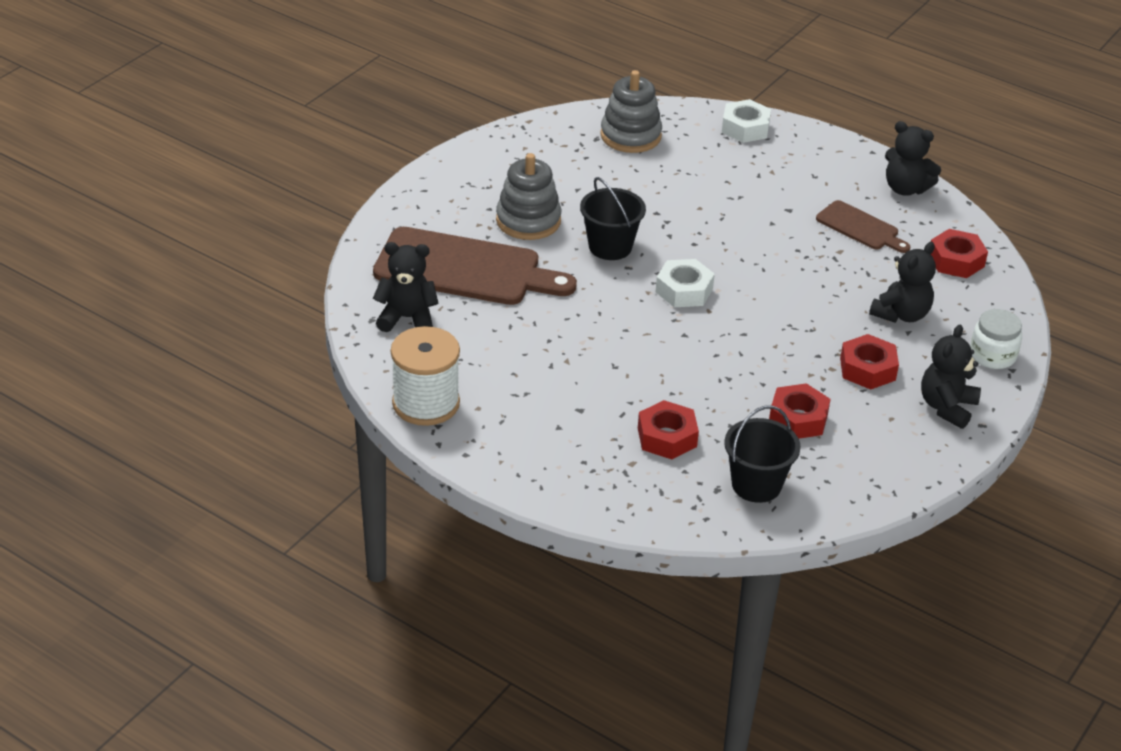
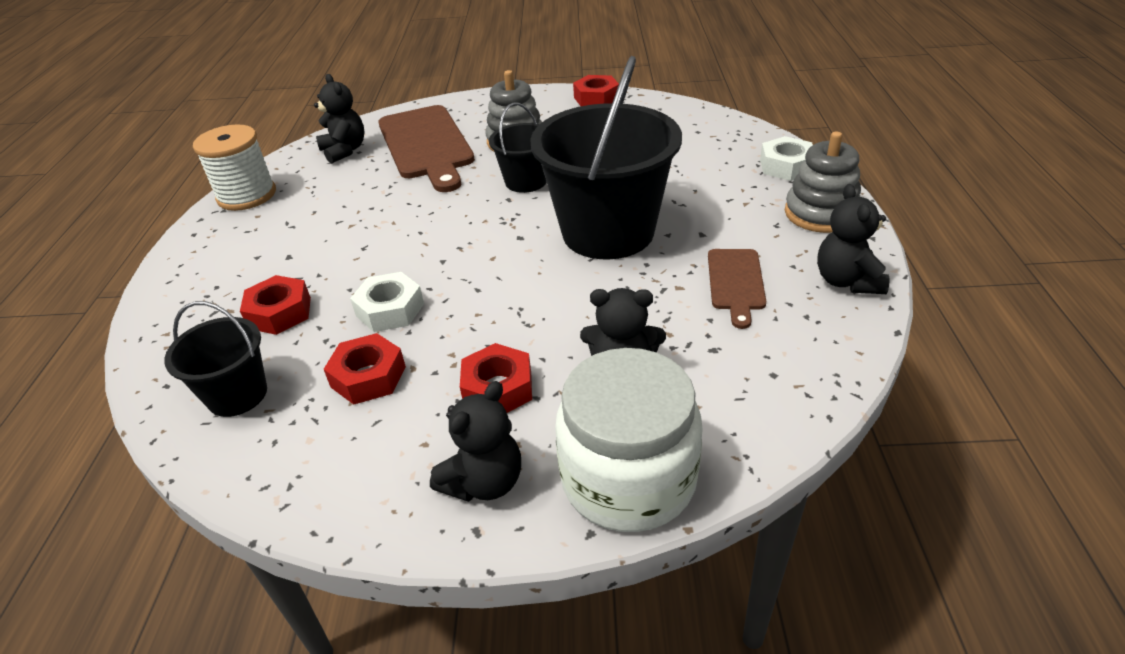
camera: 60 degrees right, 0 degrees up
(630, 136) = (686, 131): grey stacking toy -> grey stacking toy (821, 213)
(684, 290) = (507, 235): white nut -> white nut (390, 310)
(738, 245) = (608, 232): none -> black bucket
(947, 407) = (484, 482): black teddy bear -> black teddy bear turned 135 degrees clockwise
(956, 260) = (774, 369): red nut -> red nut (596, 98)
(992, 355) = (628, 479): white jar -> white jar, size x1.93

